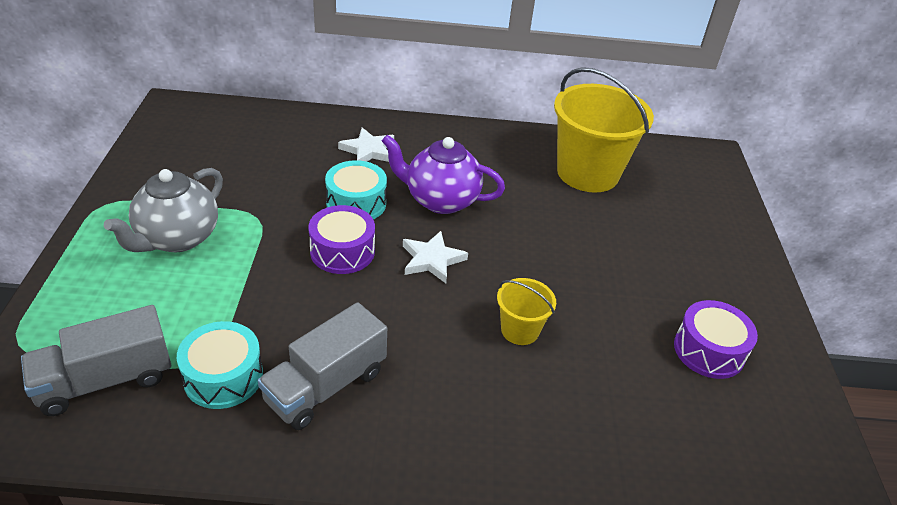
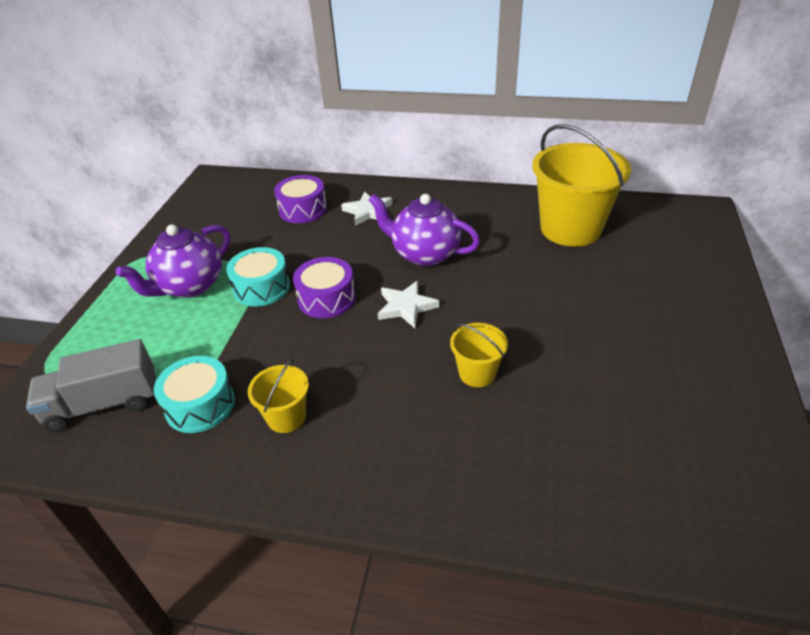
camera: 15 degrees right, 0 degrees up
(177, 238) = (190, 286): grey teapot -> purple teapot
(326, 386) = (286, 417): grey truck -> yellow bucket
(356, 203) = (347, 257): turquoise drum -> turquoise drum (261, 287)
(709, 350) = (669, 399): purple drum -> purple drum (303, 209)

